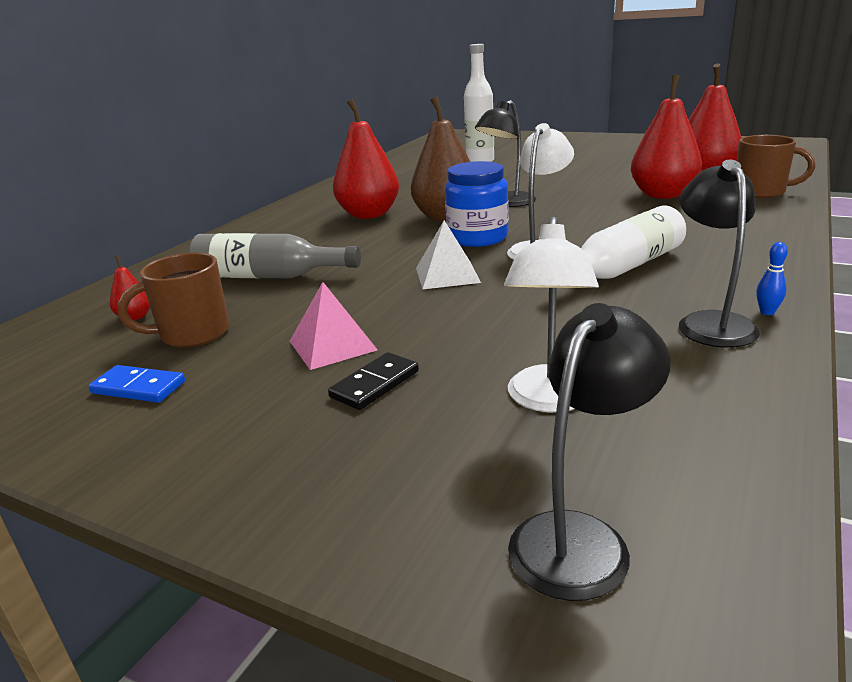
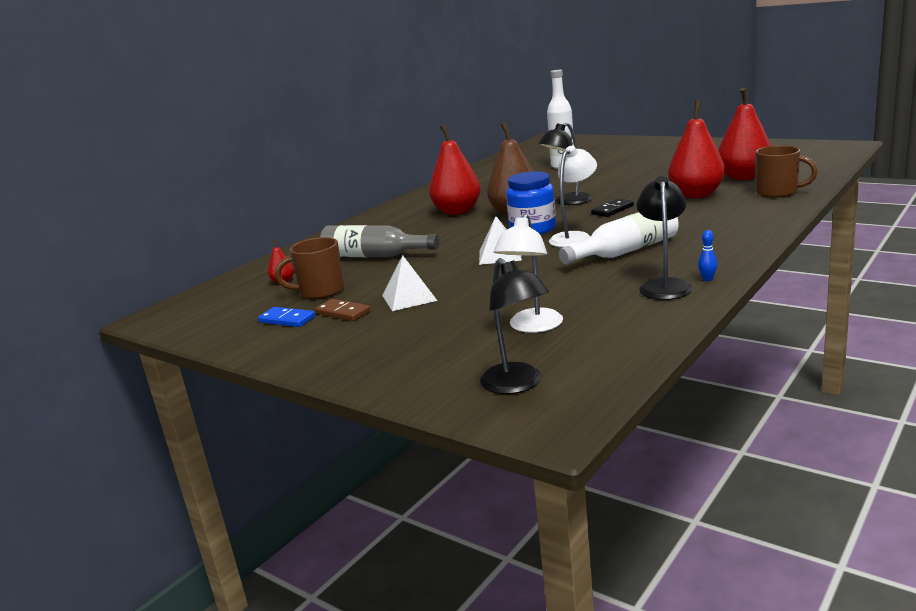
camera: 10 degrees right, 5 degrees down
(230, 373) = (343, 312): none -> brown domino
(332, 345) = (409, 298): pink pyramid -> white pyramid
(375, 384) = (430, 318): black domino -> black domino (612, 210)
(580, 538) = (517, 385): black lamp -> black lamp turned 105 degrees clockwise

